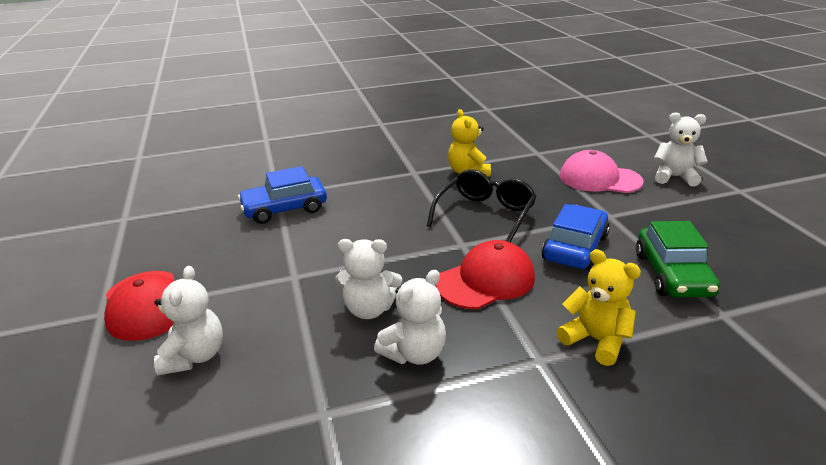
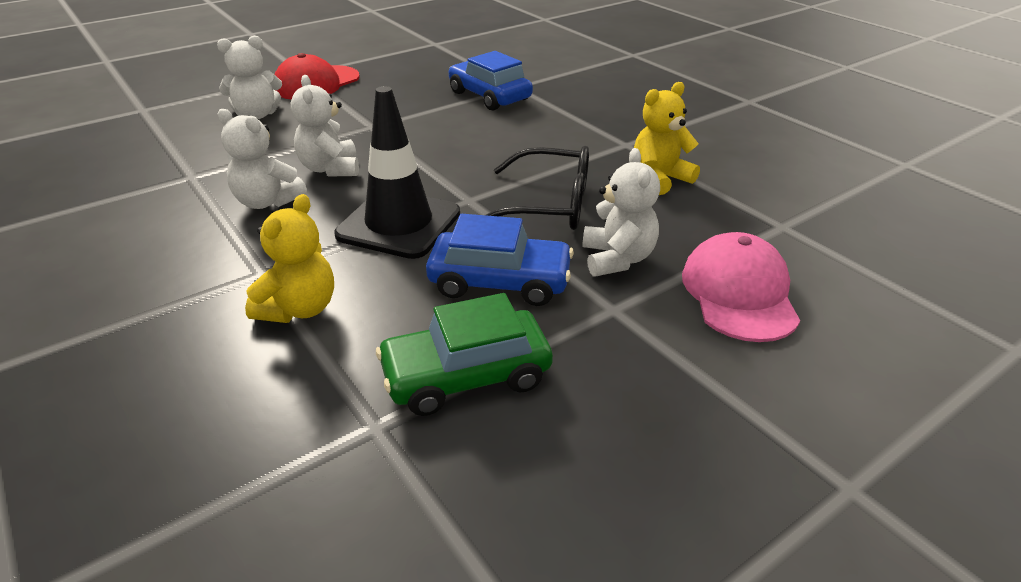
camera: 70 degrees right, 5 degrees up
(486, 280) = (399, 224): red cap -> black traffic cone
(674, 177) = (829, 386): white teddy bear -> white teddy bear (617, 259)

